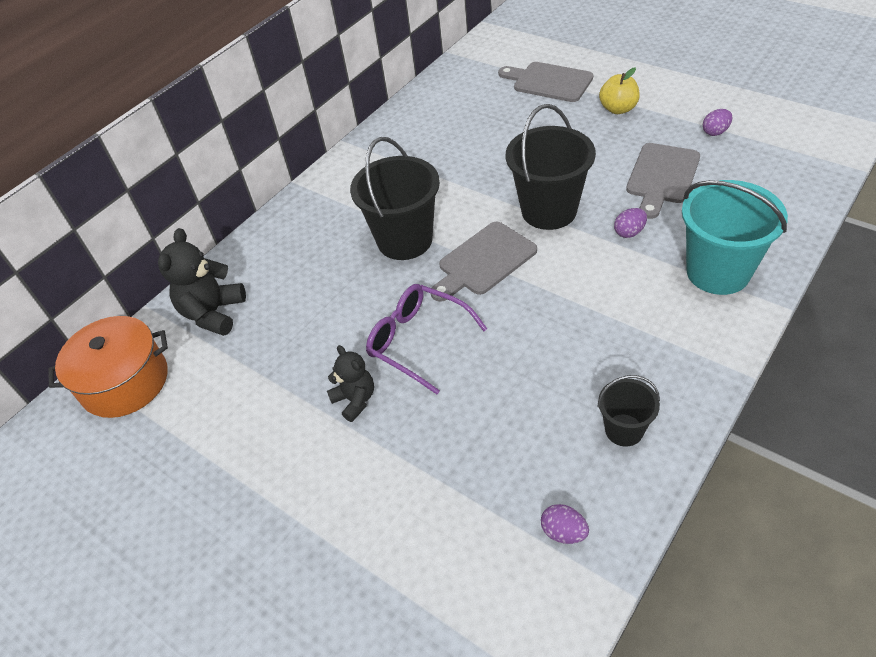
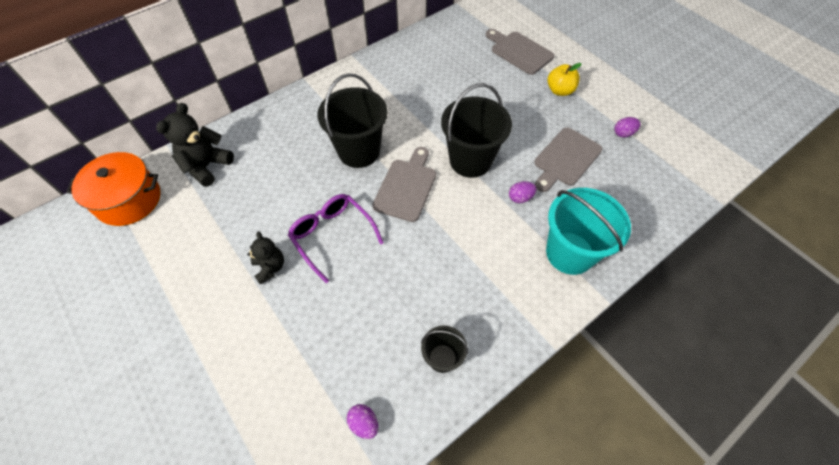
camera: 10 degrees right, 10 degrees up
(484, 261) = (406, 187): grey cutting board -> grey cutting board turned 135 degrees clockwise

